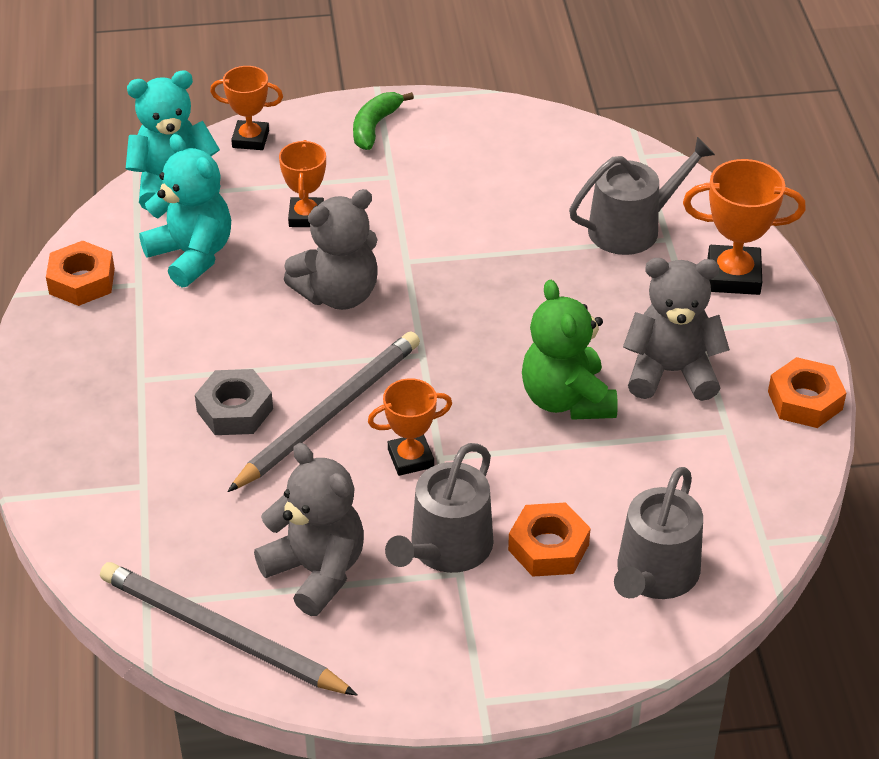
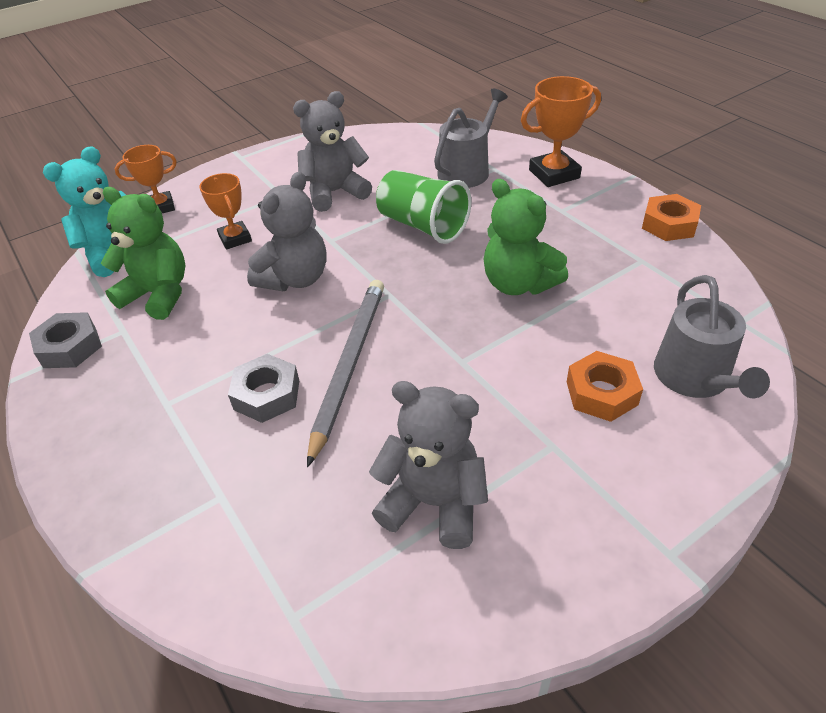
camera: 25 degrees left, 0 degrees up
(82, 281) = (70, 347): orange nut -> grey nut
(192, 255) = (158, 294): turquoise teddy bear -> green teddy bear
(221, 634) = (388, 612): grey pencil -> none
(375, 127) = (249, 172): green banana -> none
(410, 458) = (440, 372): orange trophy -> none
(446, 549) = (526, 430): grey watering can -> none
(520, 284) = (423, 226): none -> green cup
(671, 372) = (570, 240): grey teddy bear -> grey teddy bear (335, 192)

